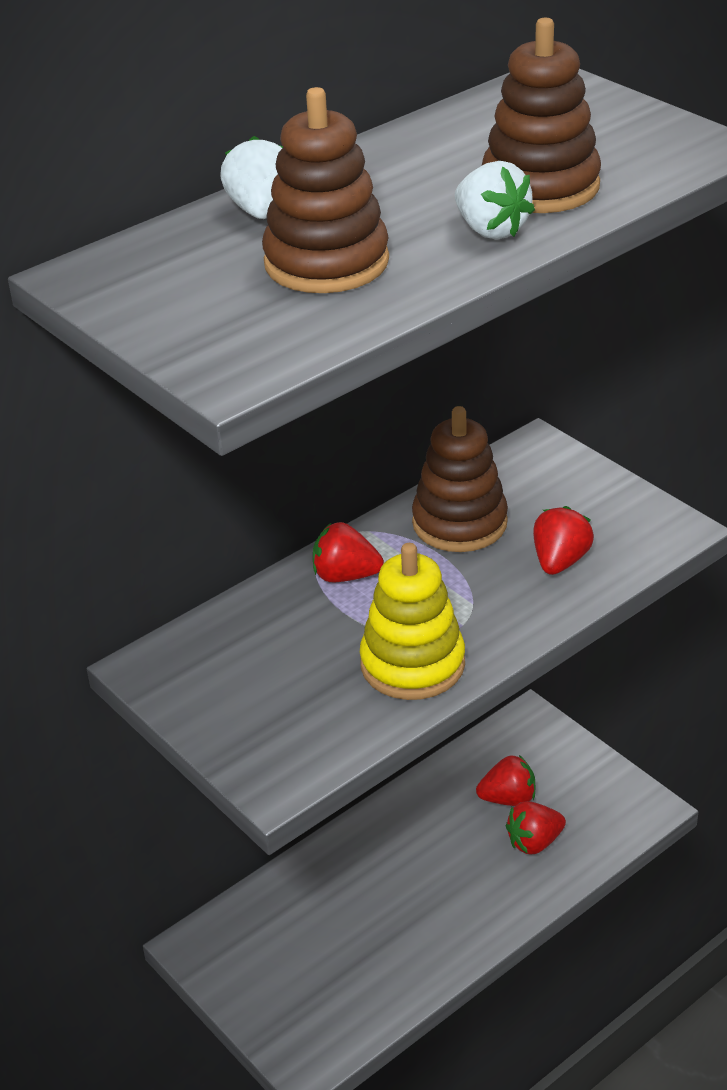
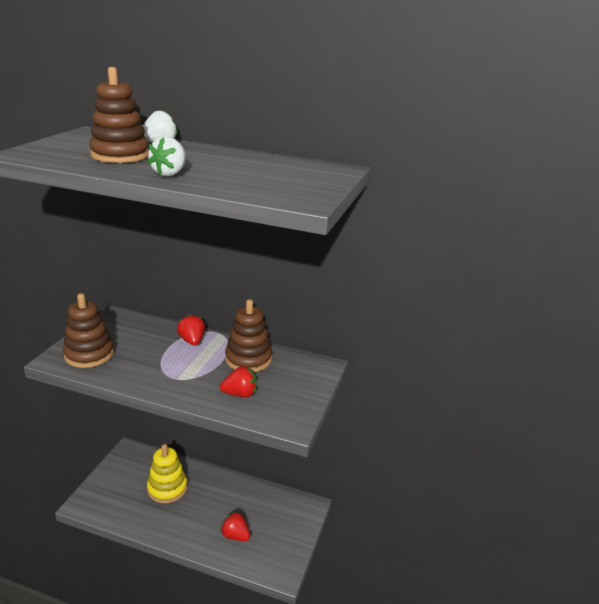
camera: 55 degrees right, 10 degrees down
(412, 664) = (142, 372): yellow stacking toy -> yellow stacking toy (167, 488)
(508, 798) = (256, 516): red strawberry -> none
(540, 186) = (223, 177): brown stacking toy -> brown stacking toy (89, 354)

